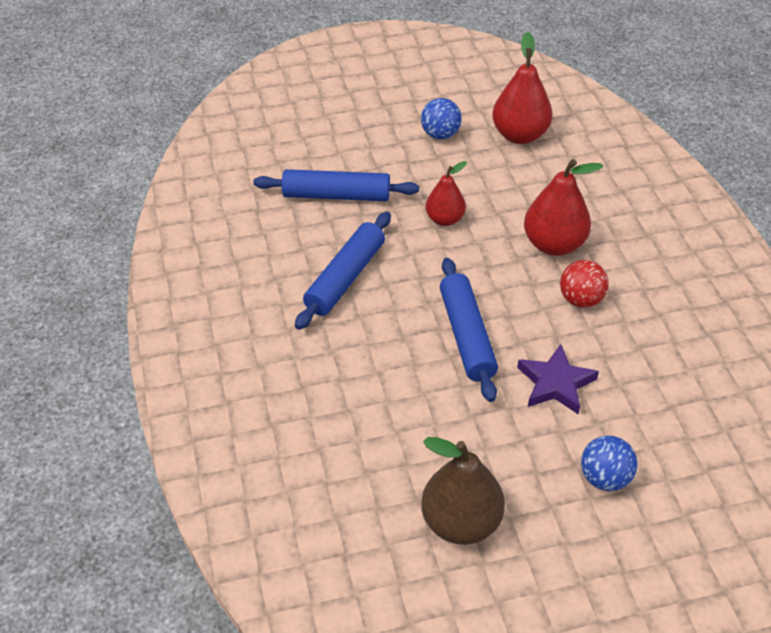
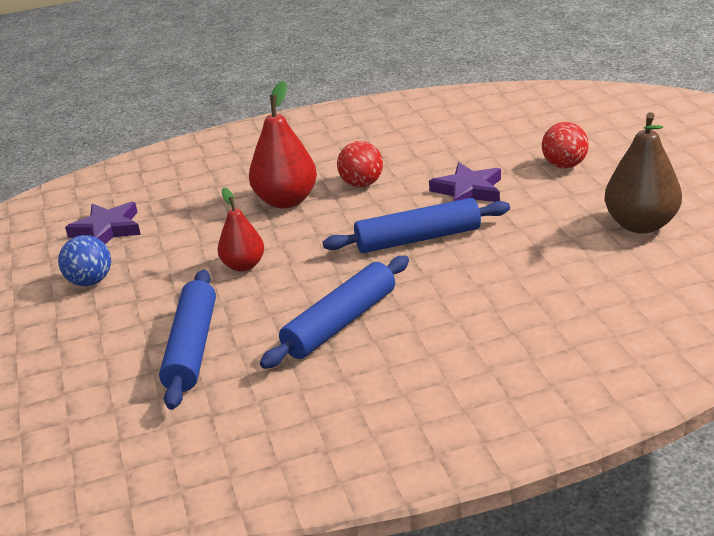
camera: 90 degrees left, 15 degrees down
(345, 278) = (340, 323): blue rolling pin -> blue rolling pin turned 75 degrees counterclockwise
(519, 135) = (107, 229): red pear -> purple star
(605, 478) = (564, 165): blue ball -> red ball

